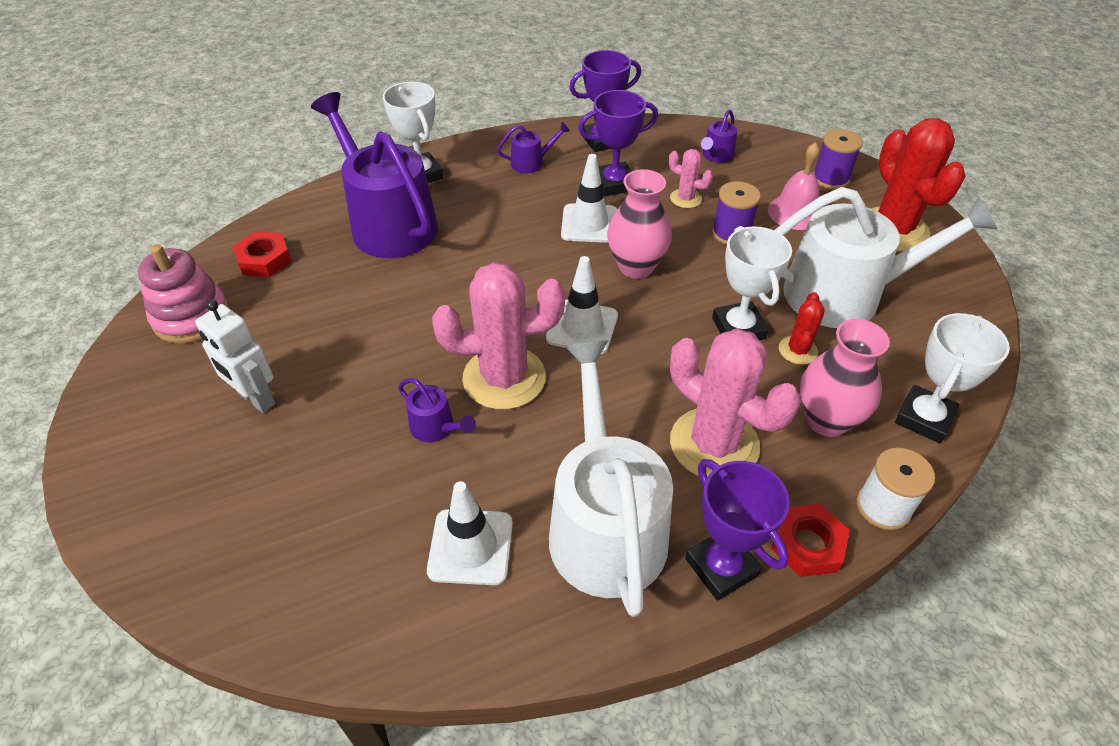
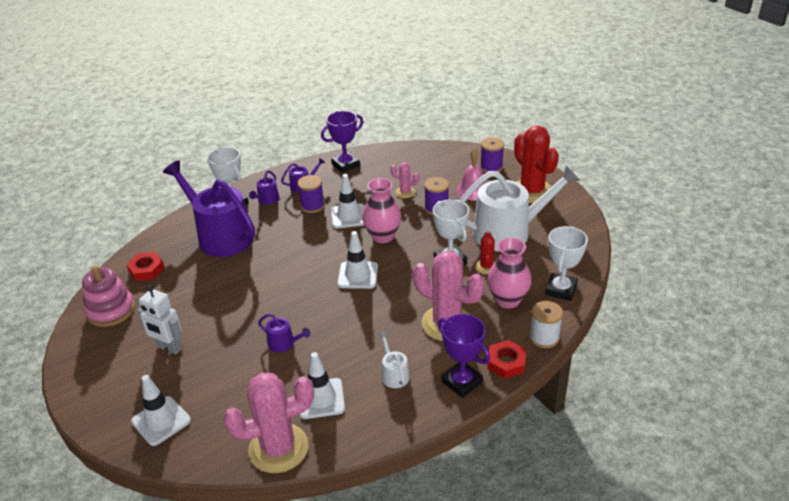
camera: 10 degrees left, 10 degrees down
(202, 532) = (161, 421): none -> white traffic cone
(504, 378) = (317, 310): pink cactus -> pink cactus (278, 448)
(537, 197) = (312, 206): none -> purple spool
(605, 525) = (394, 374): white watering can -> white watering can, size x0.41
(614, 183) = (359, 190): purple trophy -> none
(716, 156) = (419, 164): purple watering can -> purple watering can (267, 200)

